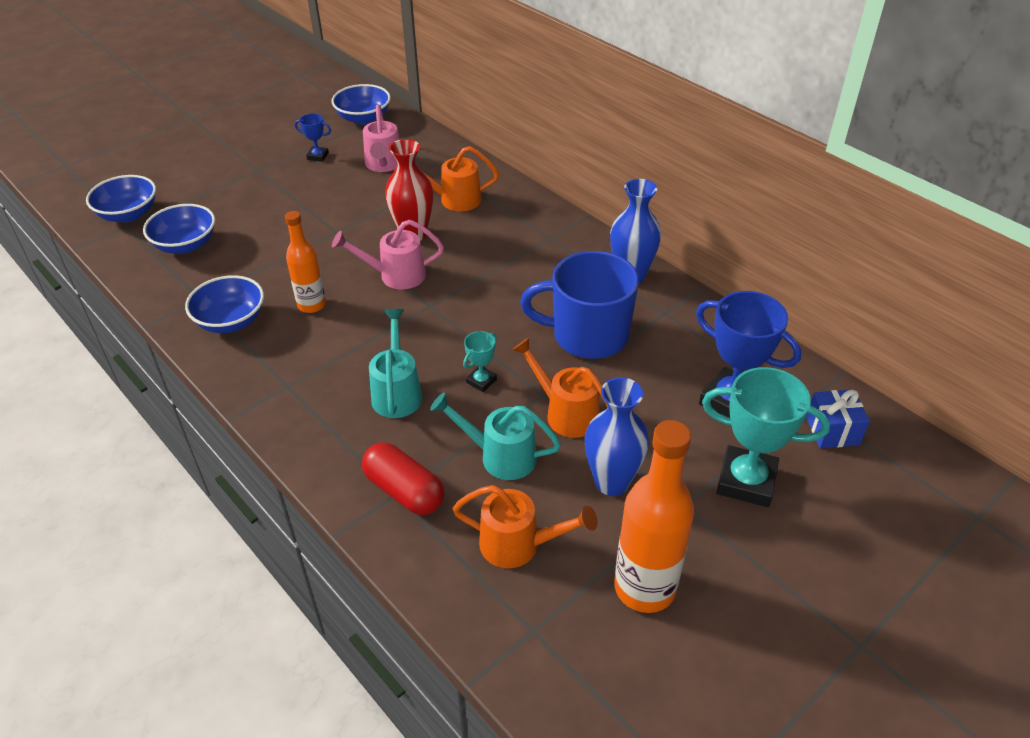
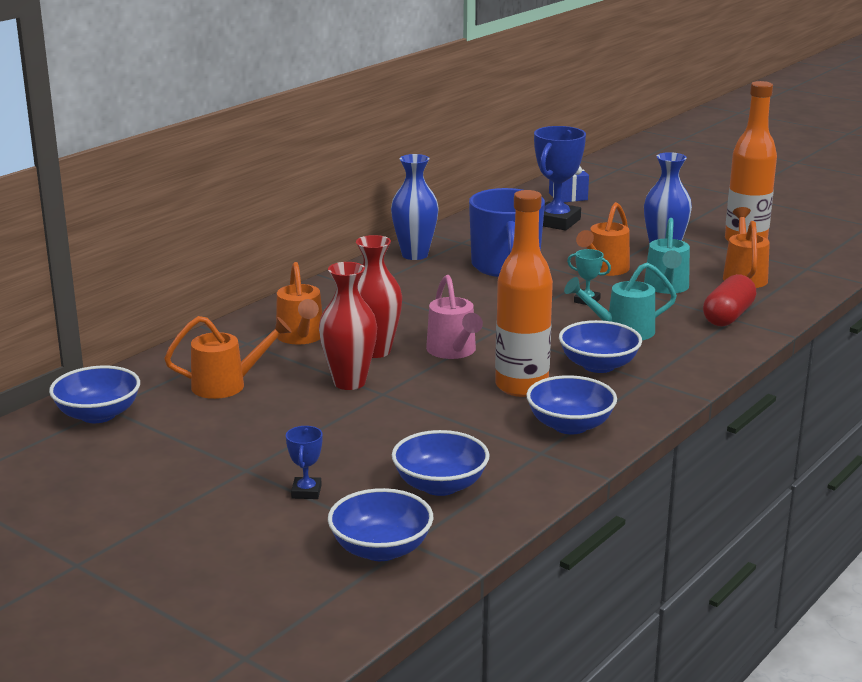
camera: 100 degrees left, 20 degrees down
(311, 305) = (521, 386): orange bottle -> orange bottle, size x1.62
(318, 156) = (206, 431): blue trophy -> blue trophy (306, 492)
(329, 359) = (598, 365): none -> blue bowl
(362, 217) = (349, 382): none -> red vase
(383, 165) = (227, 385): pink watering can -> orange watering can
(746, 481) = (633, 218): turquoise trophy -> none

